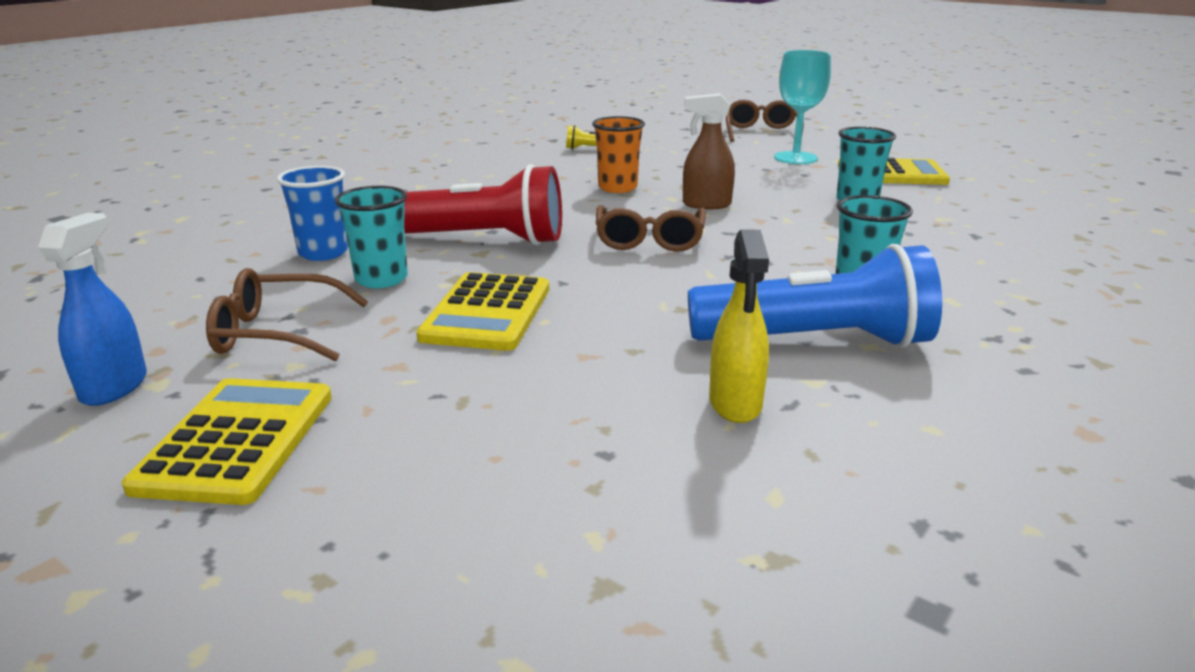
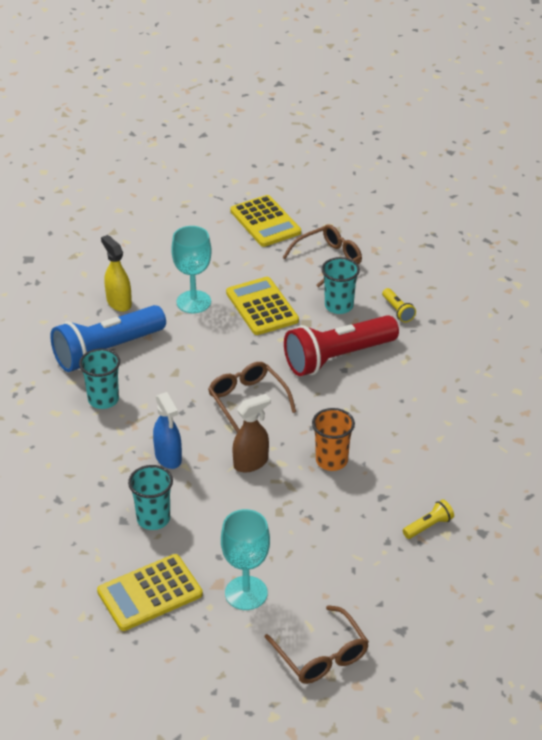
camera: 145 degrees right, 15 degrees up
(114, 387) = (339, 218): blue spray bottle -> blue spray bottle (168, 458)
(323, 253) = (398, 311): blue cup -> yellow flashlight
(587, 356) = (193, 302): none -> turquoise goblet

